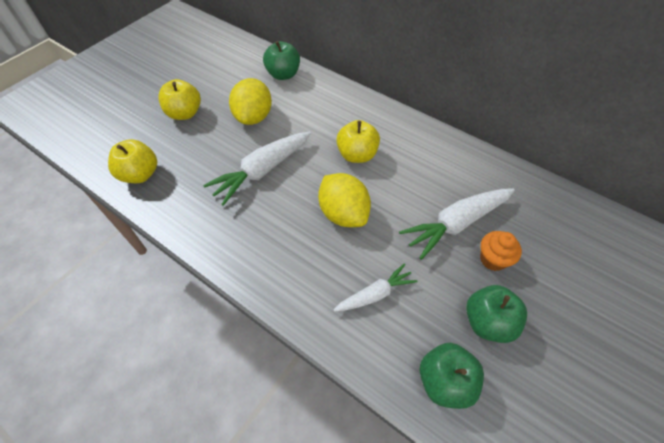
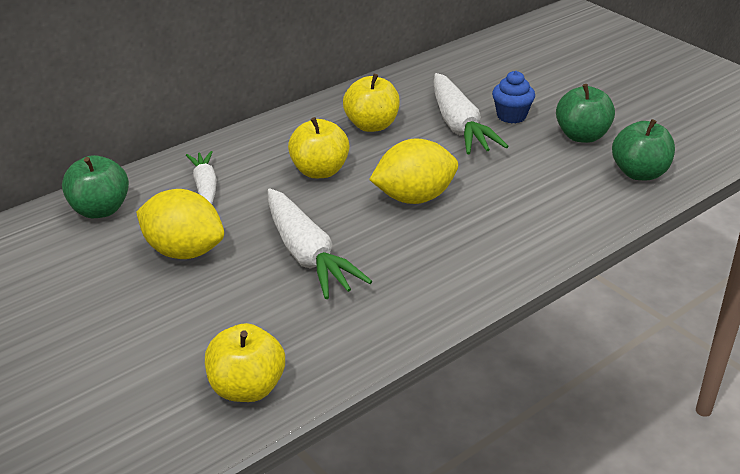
camera: 75 degrees left, 20 degrees down
(185, 113) = (121, 328): yellow apple -> yellow apple (371, 125)
(375, 294) = (535, 195): white carrot -> white carrot (205, 187)
(493, 259) = (511, 116): orange cupcake -> blue cupcake

